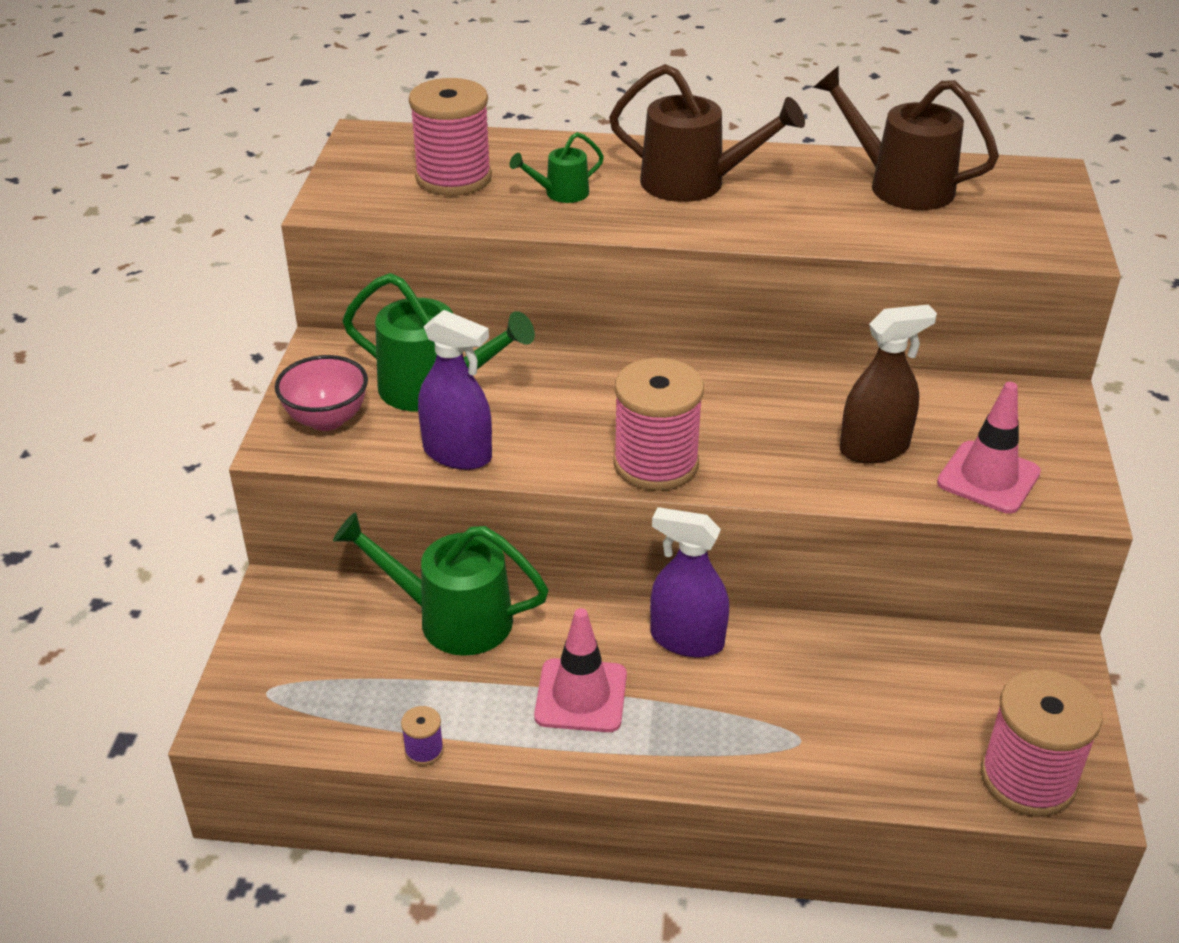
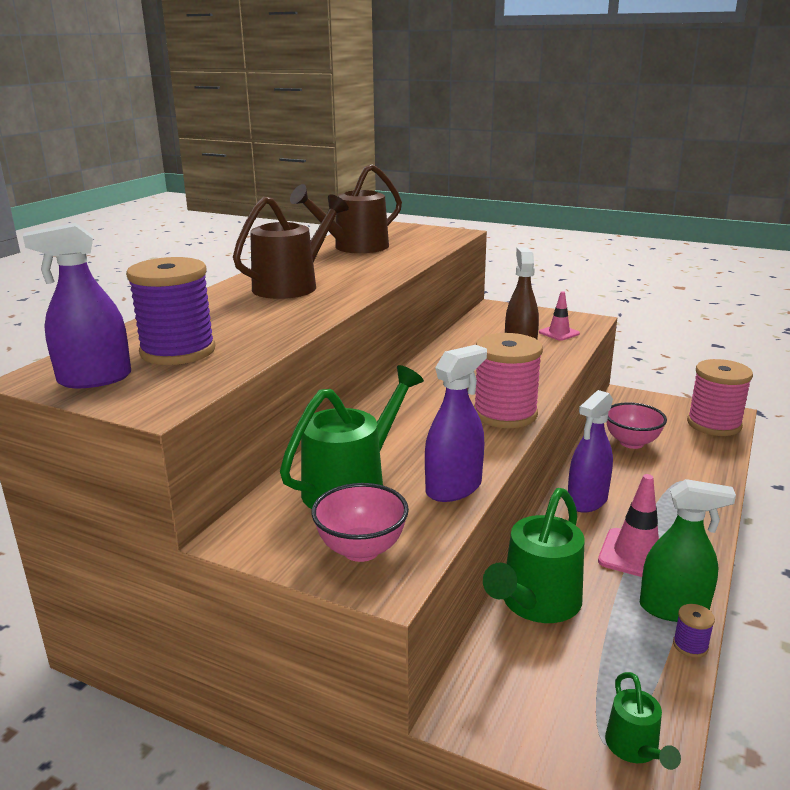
camera: 70 degrees left, 15 degrees down
(373, 161) = (95, 379): none -> purple spray bottle
(453, 178) = (178, 351): pink spool -> purple spool
(485, 734) = (673, 608): none -> green spray bottle
(560, 193) = (256, 321): green watering can -> green watering can (635, 749)
(886, 675) = (631, 443): none -> pink bowl
(988, 478) = (559, 333): pink traffic cone -> pink traffic cone, size x0.63

